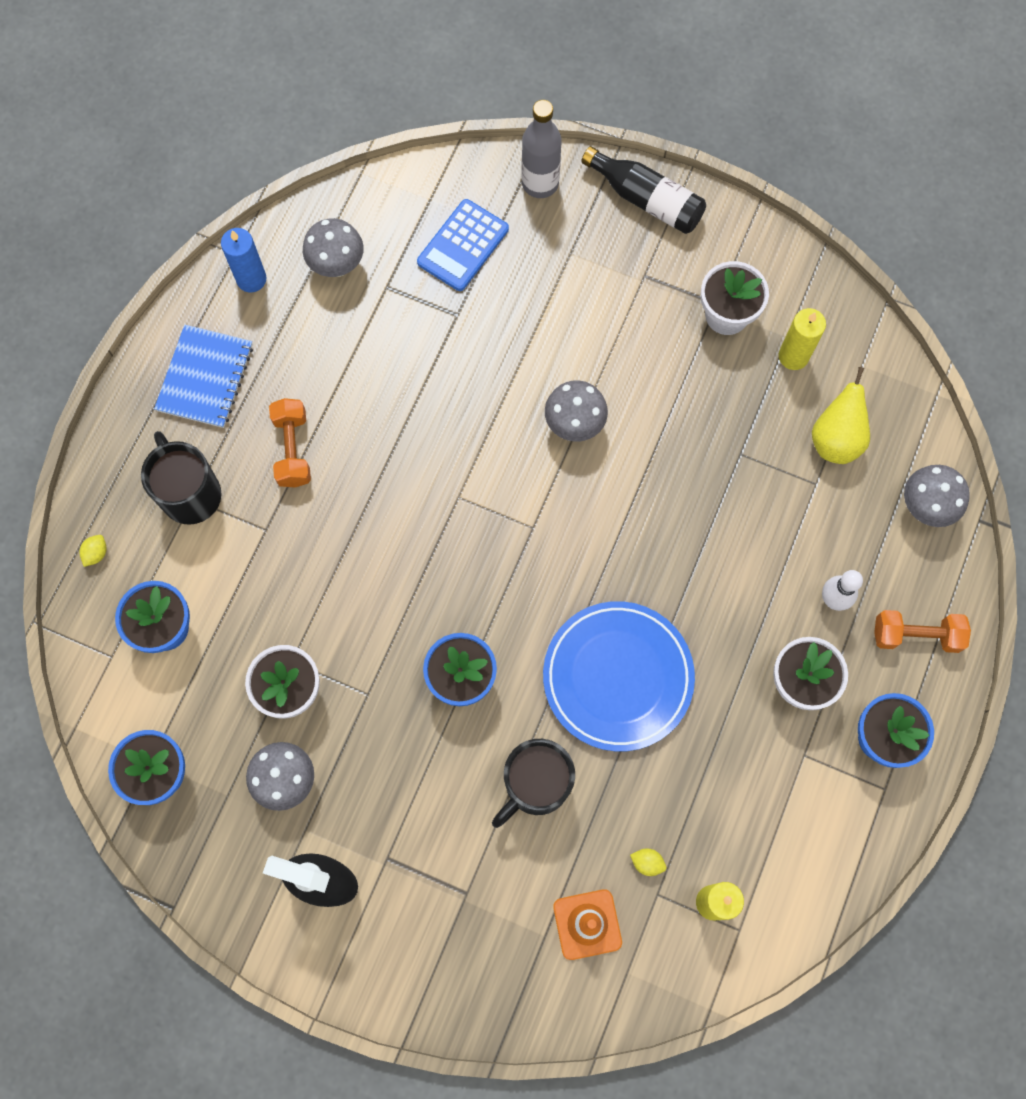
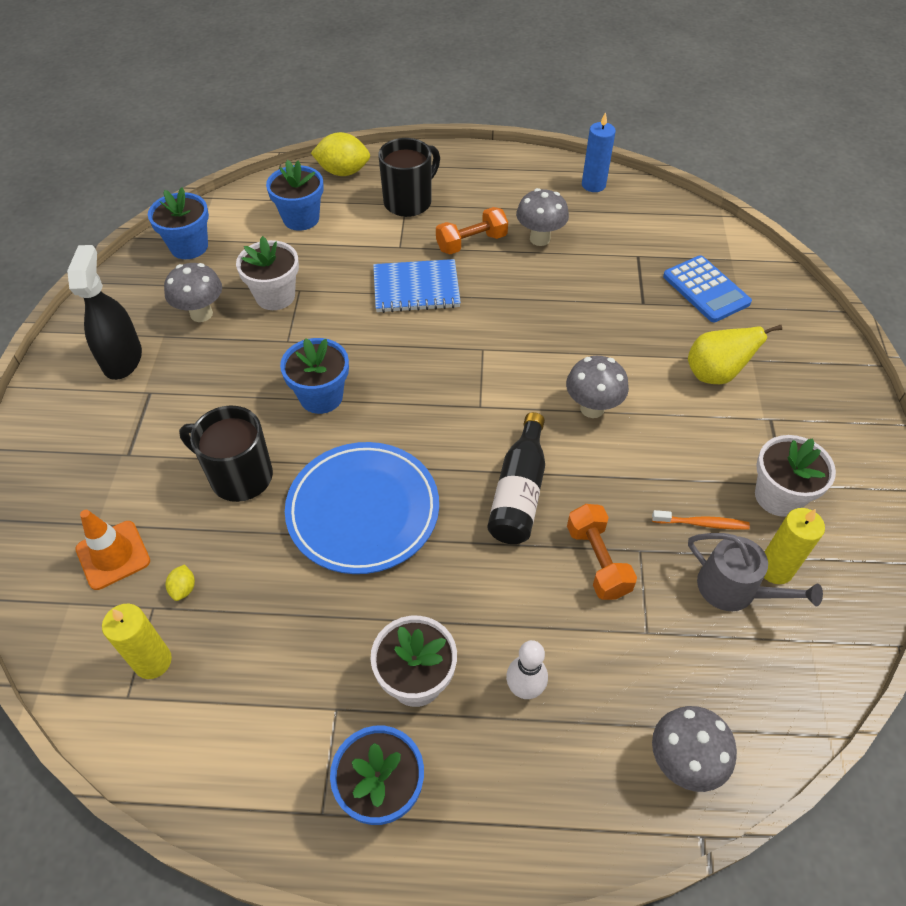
camera: 70 degrees right, 20 degrees down
(96, 553) = (343, 172): yellow lemon -> yellow lemon, size x2.19
(205, 378) = (502, 184): blue notebook -> blue notebook (416, 288)
(337, 266) = (636, 224): grey mushroom -> grey mushroom (539, 239)
(463, 246) = (706, 289): blue calculator -> blue calculator turned 135 degrees counterclockwise
(540, 183) = (800, 321): grey bottle -> none
(646, 200) = (846, 399): black bottle -> black bottle (519, 492)
(731, 391) = (701, 523): none -> orange toothbrush
(800, 398) = (734, 589): none -> grey watering can
(835, 439) = (708, 638): yellow pear -> yellow pear (715, 374)
(916, 635) = (521, 797): orange dumbbell -> orange dumbbell (597, 561)

